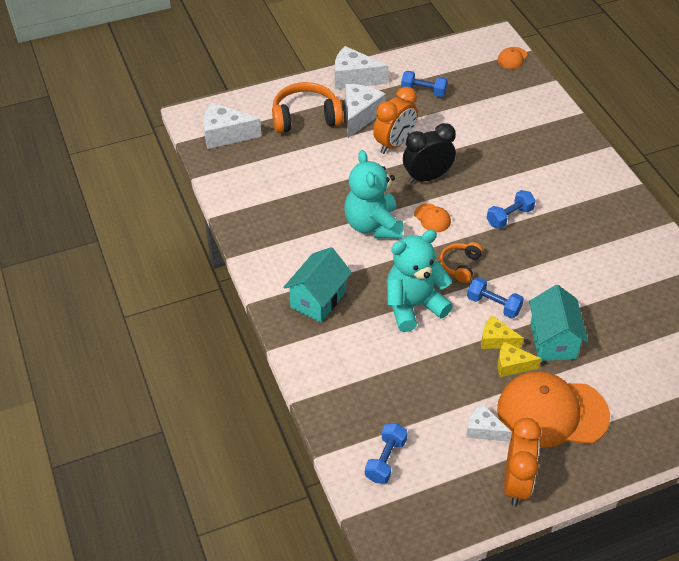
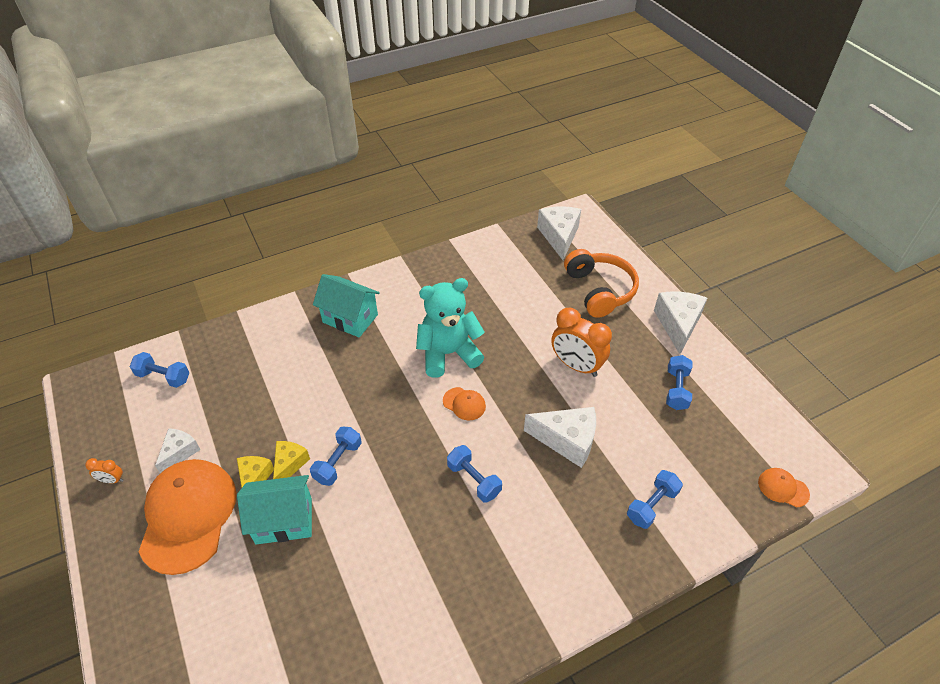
camera: 85 degrees right, 0 degrees up
(360, 116) = (615, 333): white cheese -> white cheese (567, 440)
(413, 306) = (339, 391): turquoise teddy bear -> none
(427, 177) = (527, 397): black clock -> none
(432, 218) = (464, 404): orange cap -> orange cap turned 105 degrees counterclockwise
(460, 265) = (395, 431): orange headphones -> none
(516, 483) = (112, 480): orange clock -> orange clock, size x0.45
(528, 122) = (651, 505): none -> blue dumbbell

